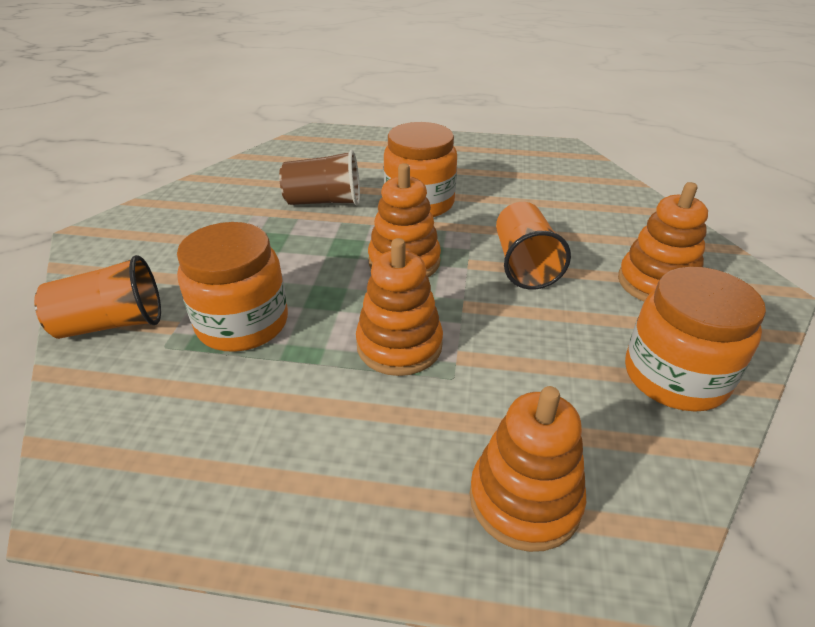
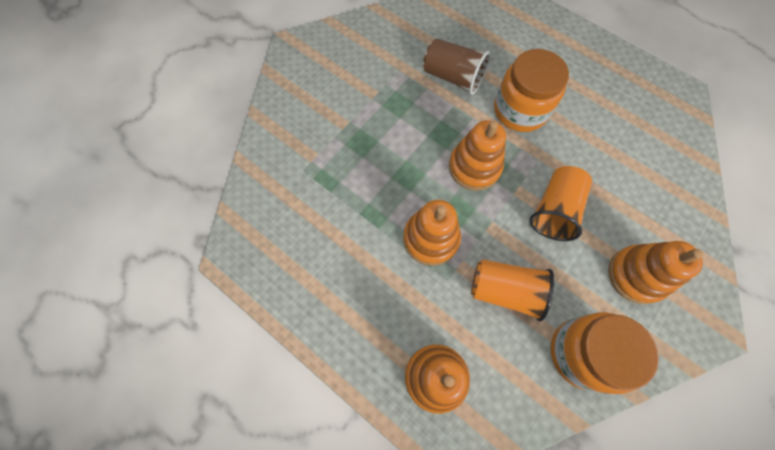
camera: 30 degrees right, 30 degrees up
(112, 324) = (282, 137): orange cup -> orange cup (505, 290)
(242, 323) = (351, 174): orange jar -> none

